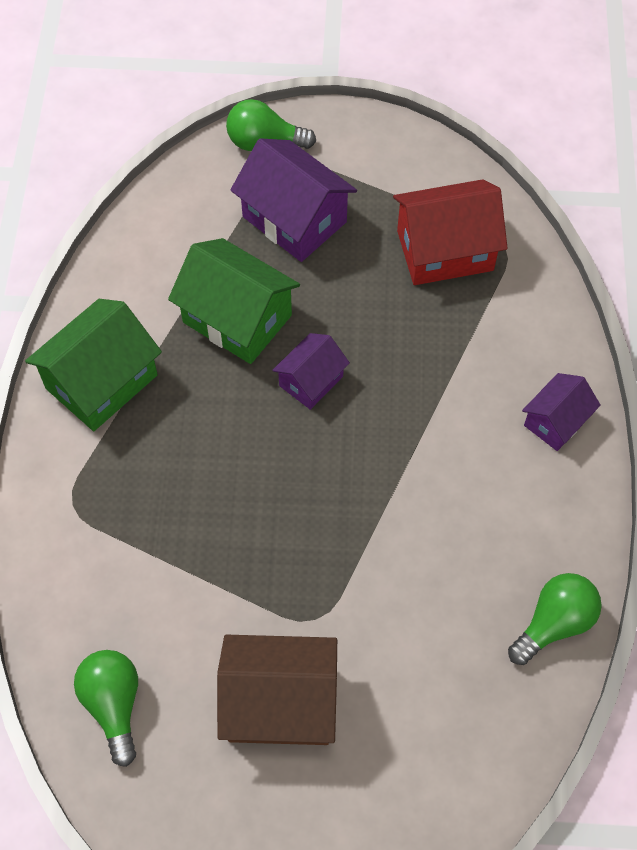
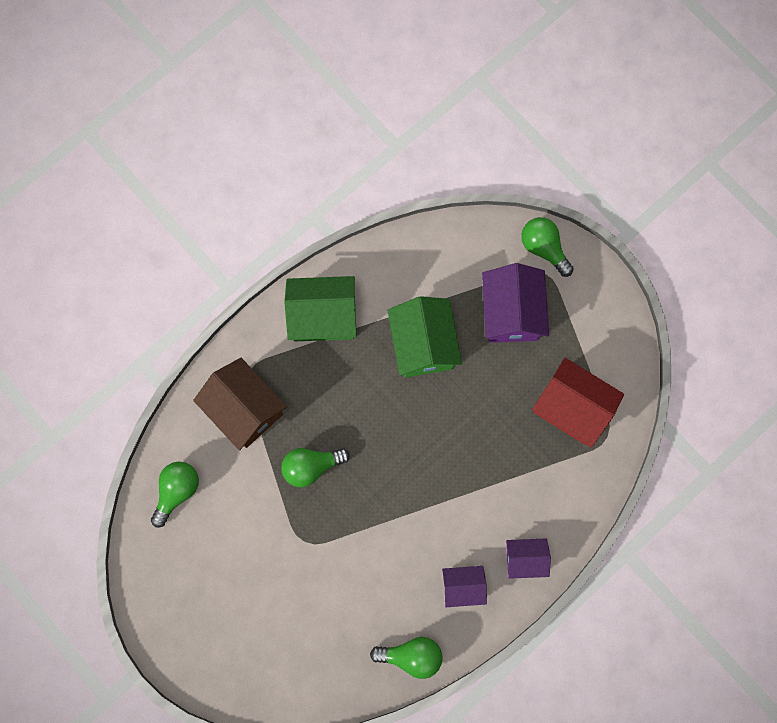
camera: 45 degrees right, 15 degrees up
(243, 536) = (311, 467): none -> green light bulb
(280, 702) = (249, 564): brown house -> brown house (244, 409)
(311, 381) = (425, 416): purple house -> purple house (463, 586)

